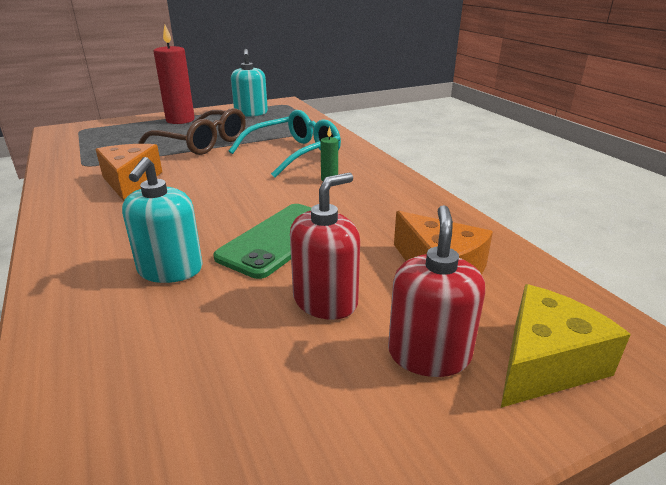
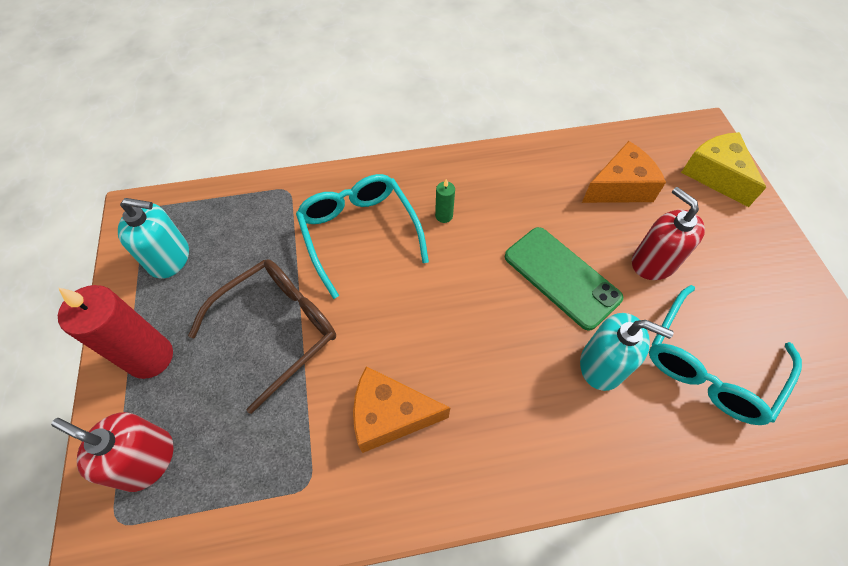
camera: 75 degrees left, 30 degrees up
(167, 354) = (710, 365): none -> turquoise glasses
(429, 354) = (708, 222): red soap dispenser -> red soap dispenser (147, 459)

